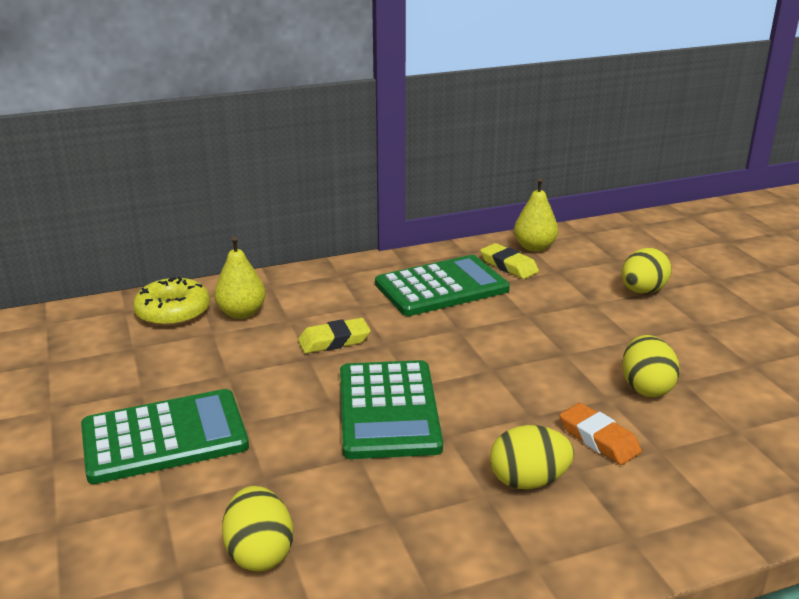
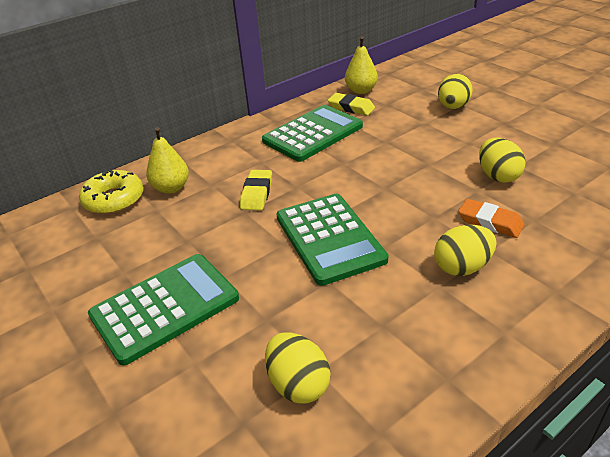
camera: 15 degrees left, 10 degrees up
(334, 341) = (257, 193): yellow eraser -> yellow eraser turned 45 degrees counterclockwise

